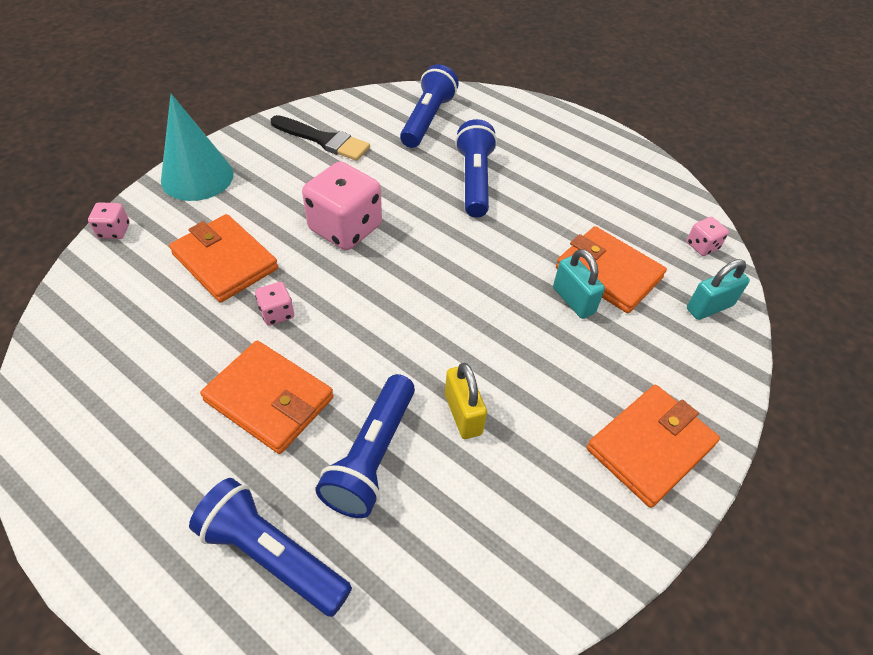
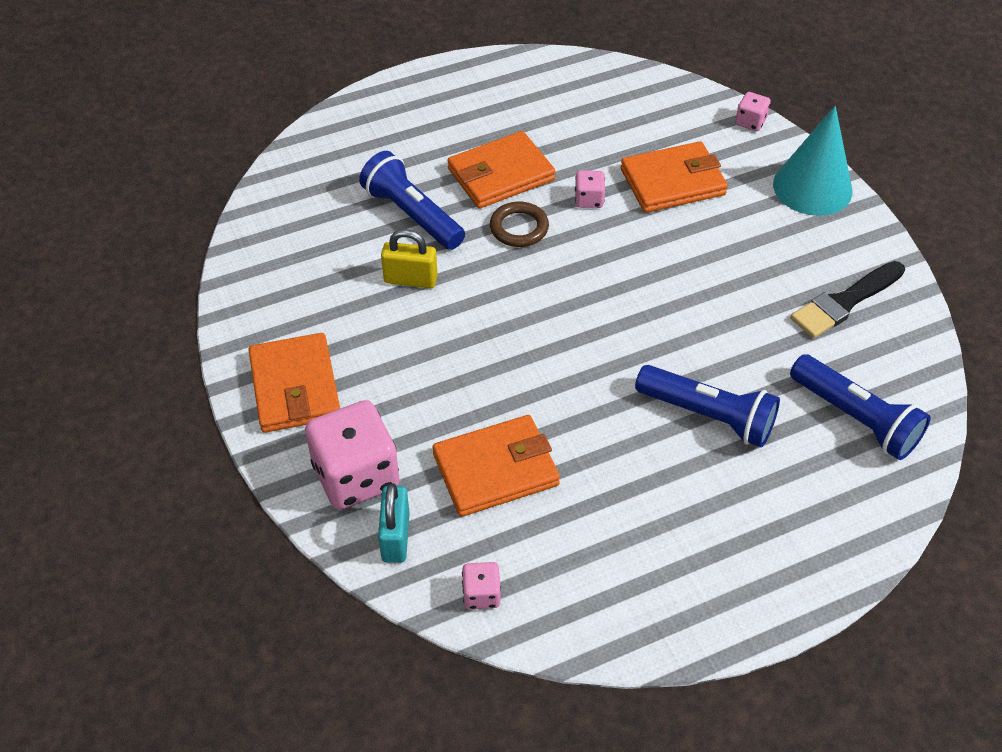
camera: 120 degrees right, 0 degrees up
(272, 555) = (376, 148): blue flashlight -> none
(343, 353) = (519, 228): none -> brown ring
(345, 228) = (678, 275): pink dice -> pink dice (356, 476)
(573, 300) = (478, 417): turquoise padlock -> none

